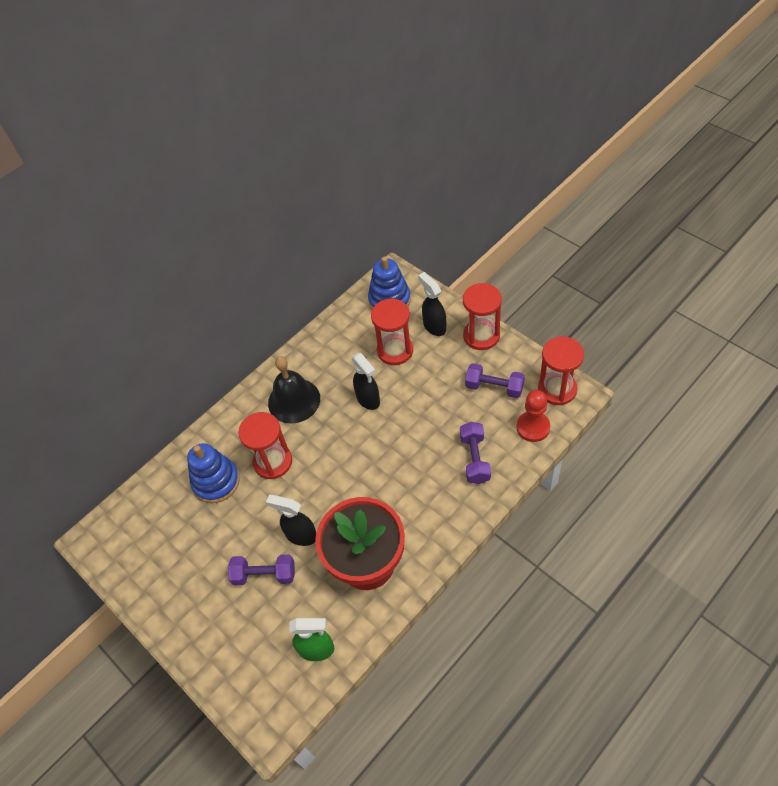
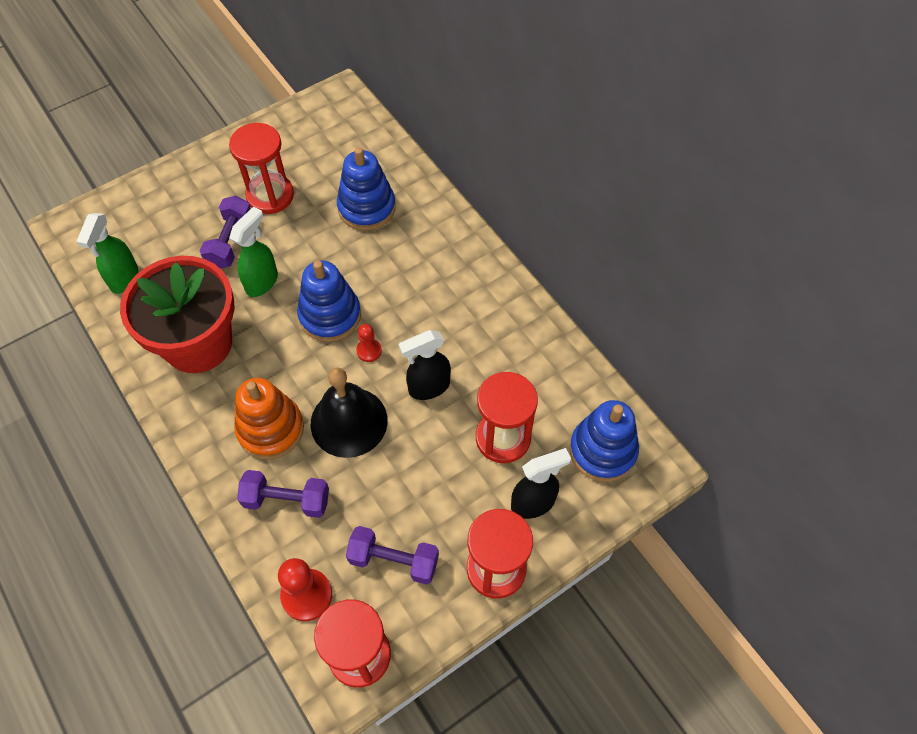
camera: 95 degrees right, 5 degrees up
(273, 462) = (372, 266): red hourglass -> red hourglass (270, 195)
(294, 400) = (456, 300): black bell -> black bell (349, 422)
(301, 535) = (262, 282): black spray bottle -> green spray bottle
(323, 477) = (330, 315): none -> blue stacking toy
(347, 443) = (369, 351): none -> red pawn
(426, 486) = (270, 429): none -> orange stacking toy
(494, 387) = (394, 560): purple dumbbell -> purple dumbbell turned 75 degrees clockwise

